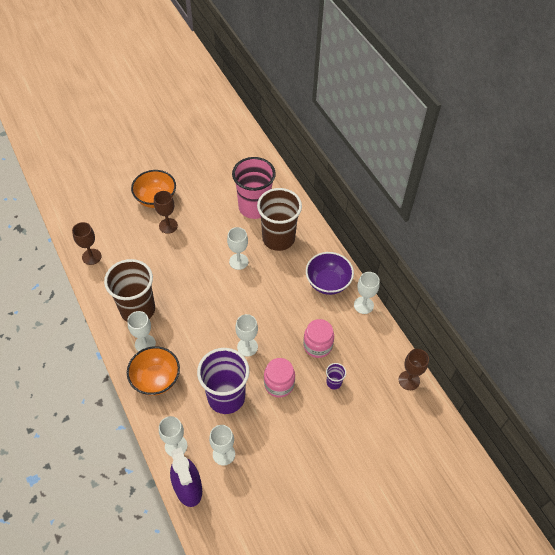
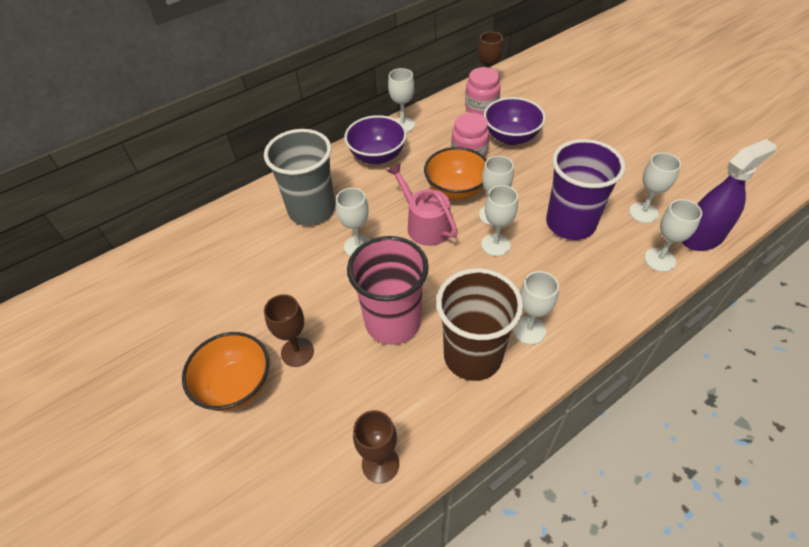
camera: 95 degrees left, 5 degrees down
(156, 379) = (579, 303): orange bowl -> orange bowl (456, 190)
(218, 342) = (495, 245): none -> white goblet
(248, 302) = (425, 225): none -> pink watering can
(254, 207) = (255, 245): pink cup -> pink cup (393, 322)
(278, 238) = (312, 210): brown cup -> grey cup
(279, 384) = (532, 179): pink jar -> pink jar (481, 107)
(334, 382) = (511, 137): purple cup -> purple bowl

